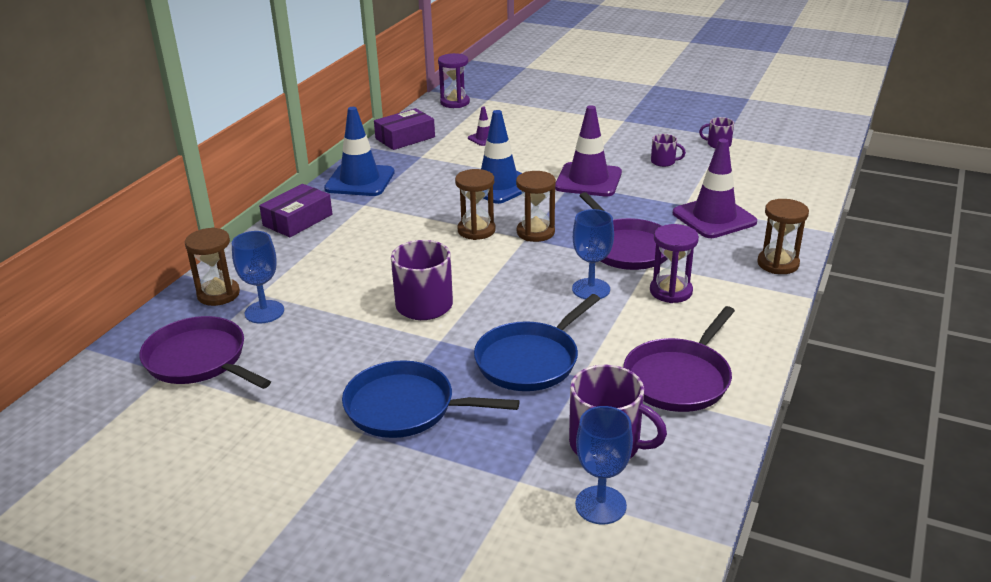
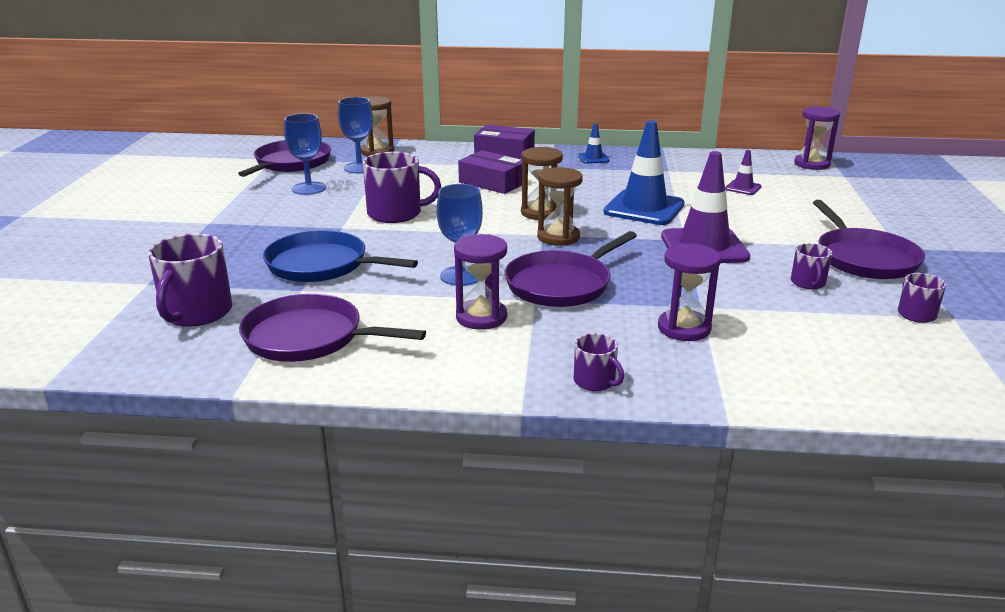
camera: 70 degrees right, 5 degrees down
(360, 180) = (593, 158): blue traffic cone -> blue traffic cone, size x0.47
(405, 138) = (700, 159): purple box -> purple box (493, 182)
(406, 407) = (242, 230): blue pan -> none
(600, 505) = (111, 320): blue goblet -> blue goblet (309, 188)
(635, 135) = (863, 258): none -> purple pan
(714, 218) = (684, 328): purple traffic cone -> purple hourglass
(778, 264) = (595, 381): brown hourglass -> purple mug

